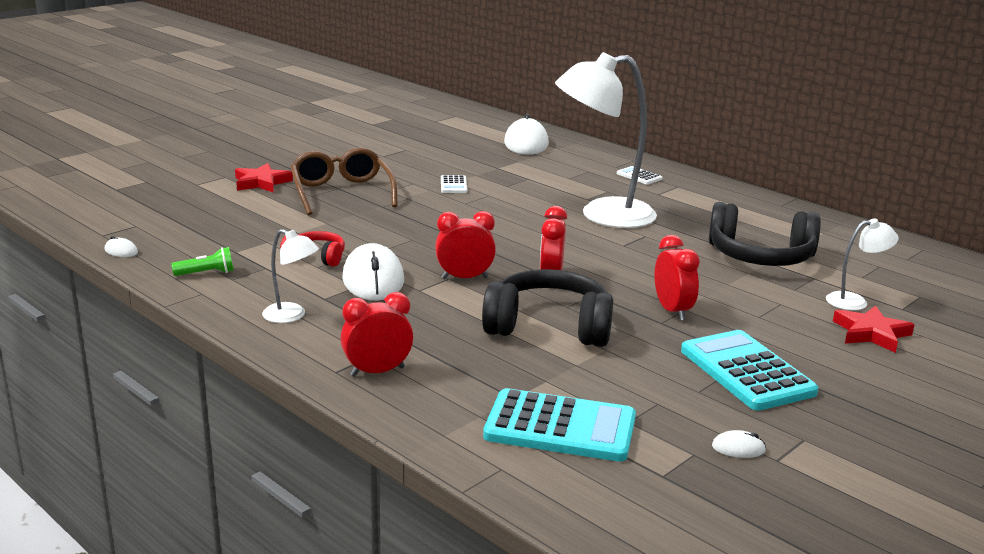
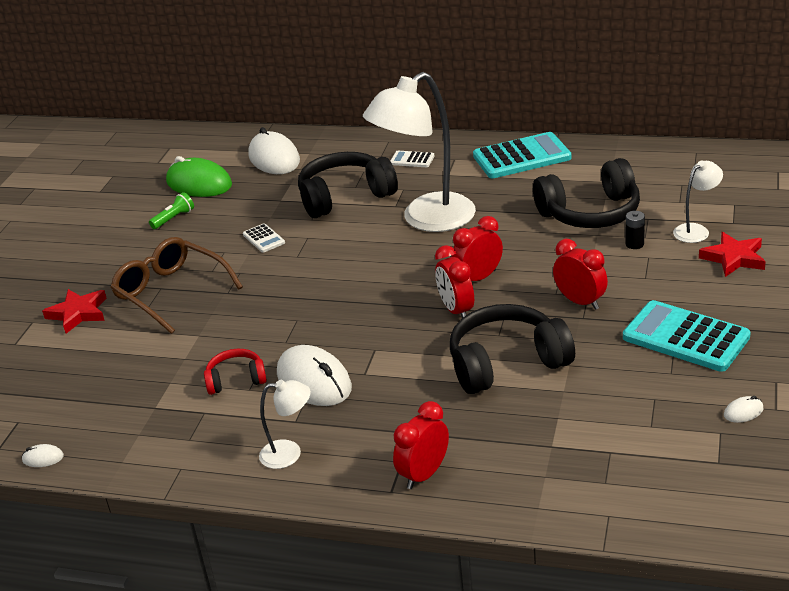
camera: 25 degrees left, 10 degrees up
(206, 273) = (158, 444): green flashlight -> green flashlight (174, 218)
(449, 141) = (199, 184): none -> green mouse
(464, 278) = (387, 343): red clock -> red clock (478, 278)
(552, 181) = (345, 197): none -> black headphones
(560, 427) = (611, 456): turquoise calculator -> turquoise calculator (522, 157)
(777, 290) = (634, 244): none -> black battery

